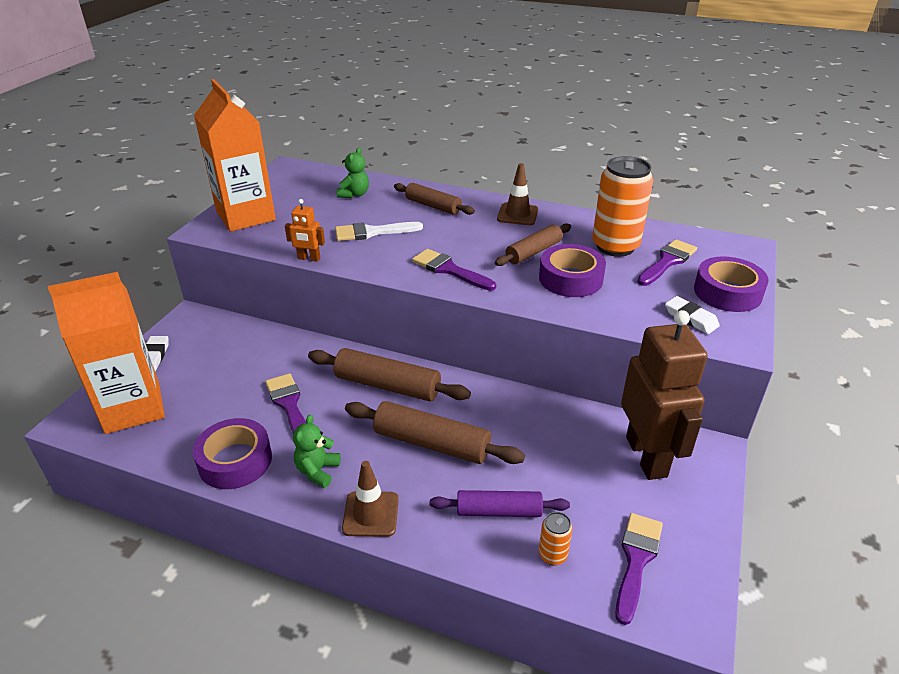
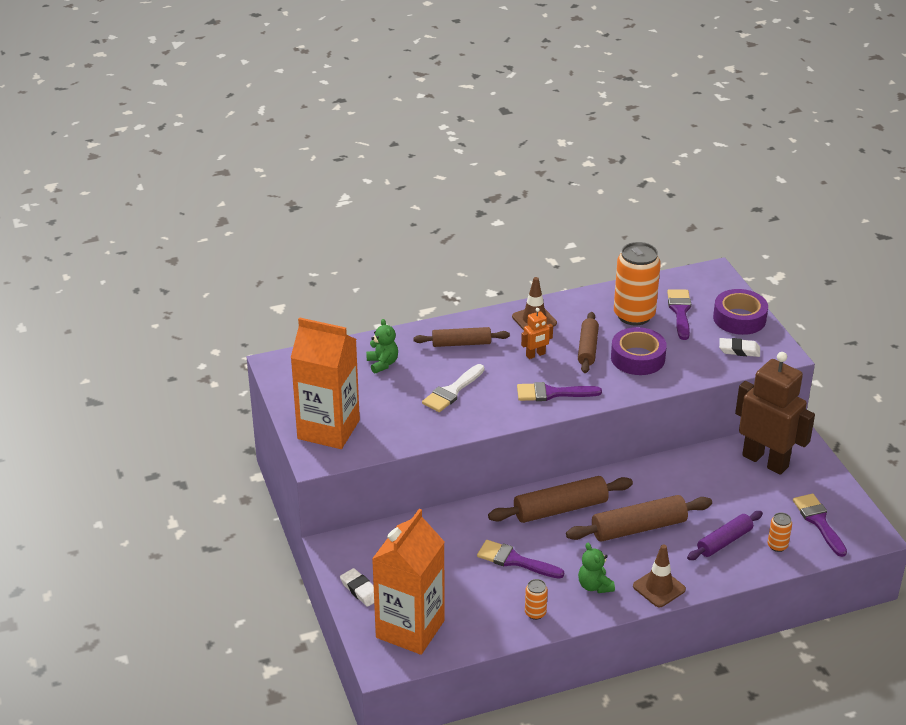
camera: 40 degrees left, 0 degrees up
(235, 461) = (535, 613): purple tape -> orange can
(309, 258) = (441, 438): orange robot -> orange robot (535, 355)

